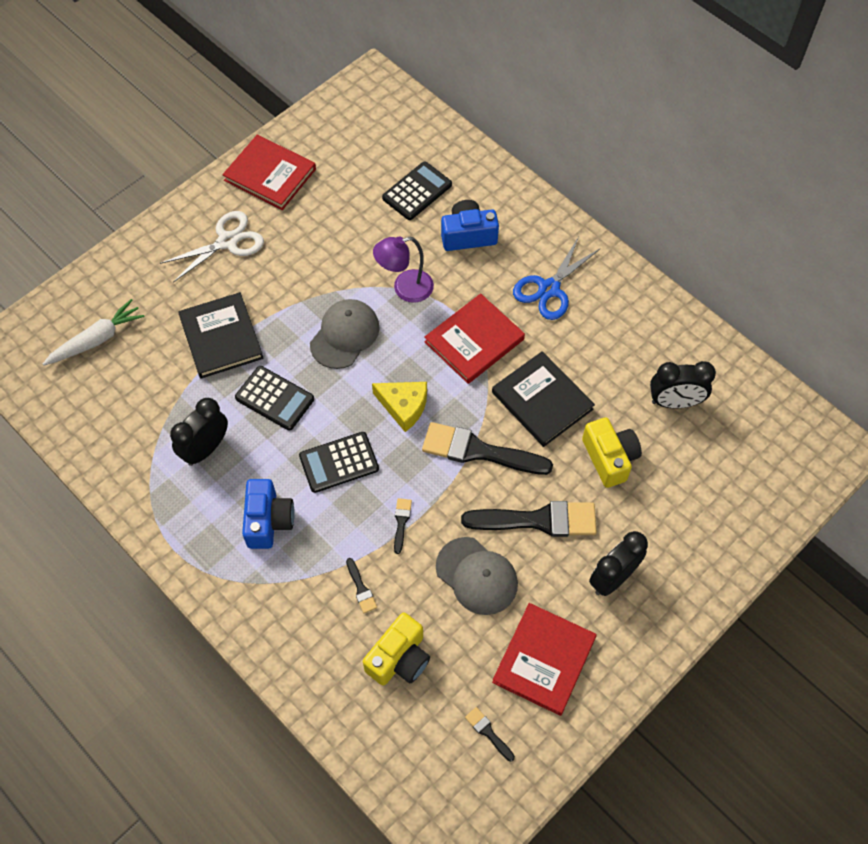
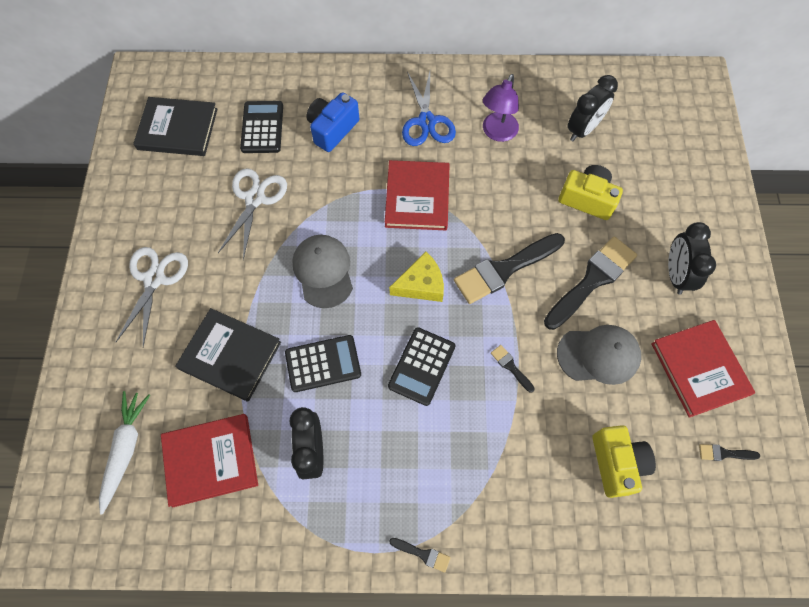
camera: 45 degrees left, 5 degrees up
(268, 520) = (420, 458): blue camera -> none
(270, 175) = (134, 202): red book -> red book (210, 460)
(354, 241) = (255, 199): none -> white scissors
(361, 588) = (537, 441): black brush -> black brush (423, 554)
(405, 288) = (329, 202): purple lamp -> purple lamp (497, 133)
(542, 401) = (505, 199): black book -> black book (177, 129)

